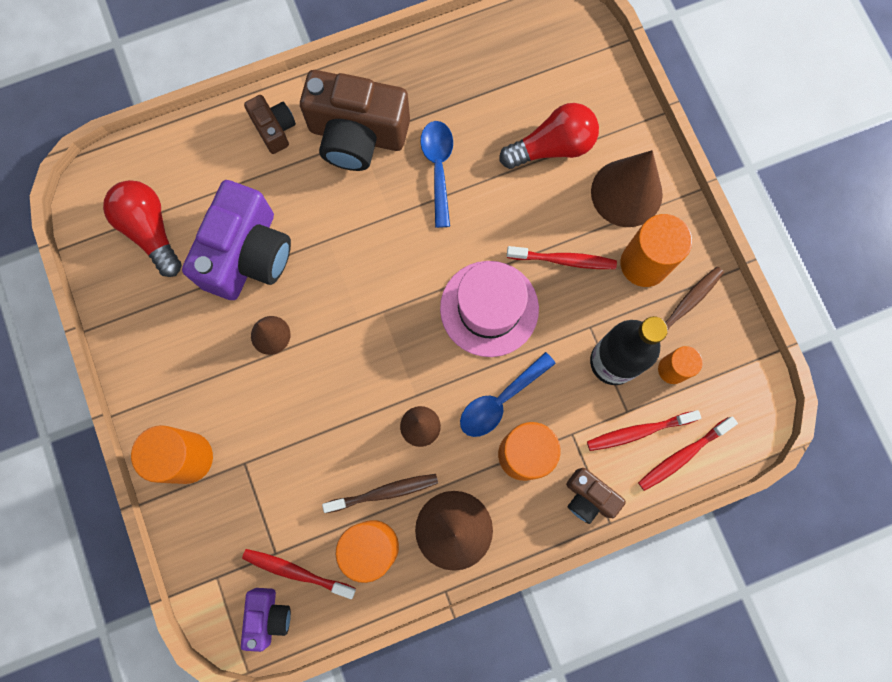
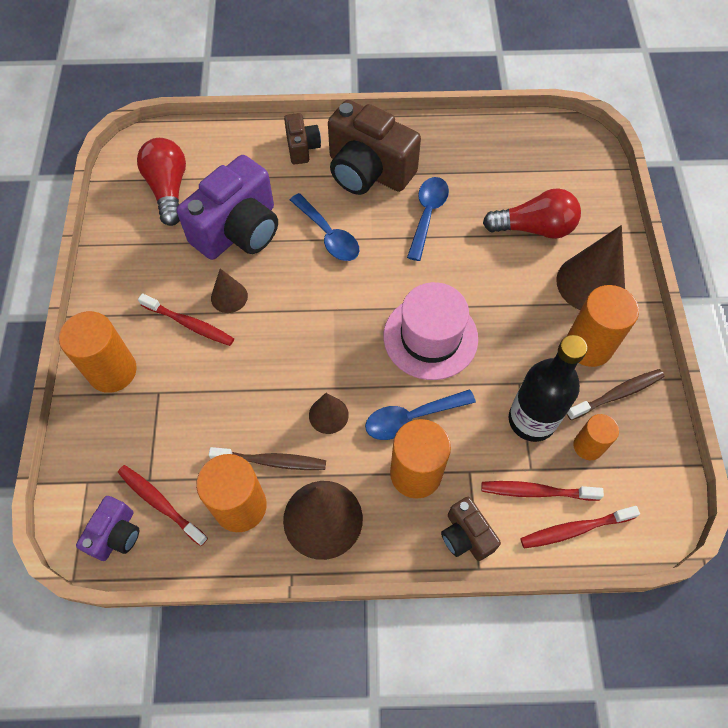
camera: 20 degrees right, 15 degrees down
(344, 228) = (328, 235): none -> blue spoon
(563, 260) = (513, 319): red toothbrush -> red toothbrush (189, 324)

